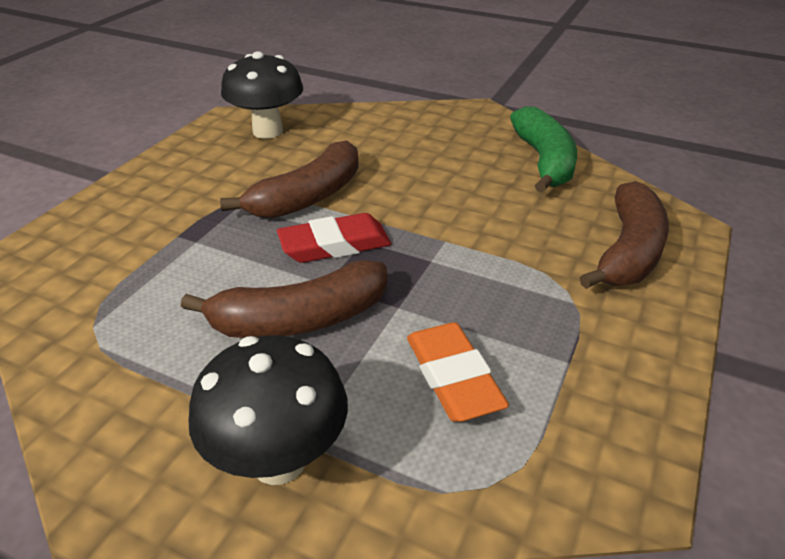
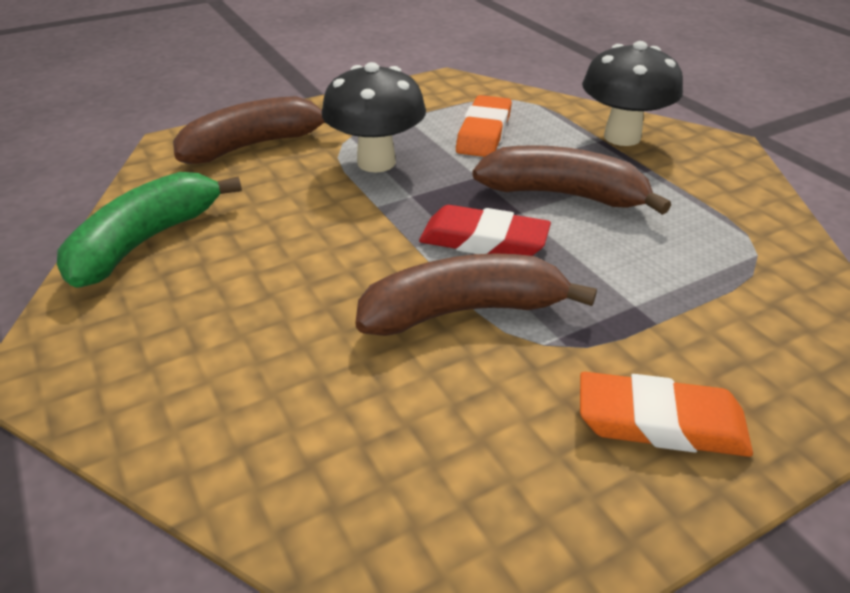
camera: 145 degrees left, 0 degrees up
(165, 187) = (660, 422): none -> orange eraser
(268, 131) = (417, 500): black mushroom -> black mushroom (376, 162)

